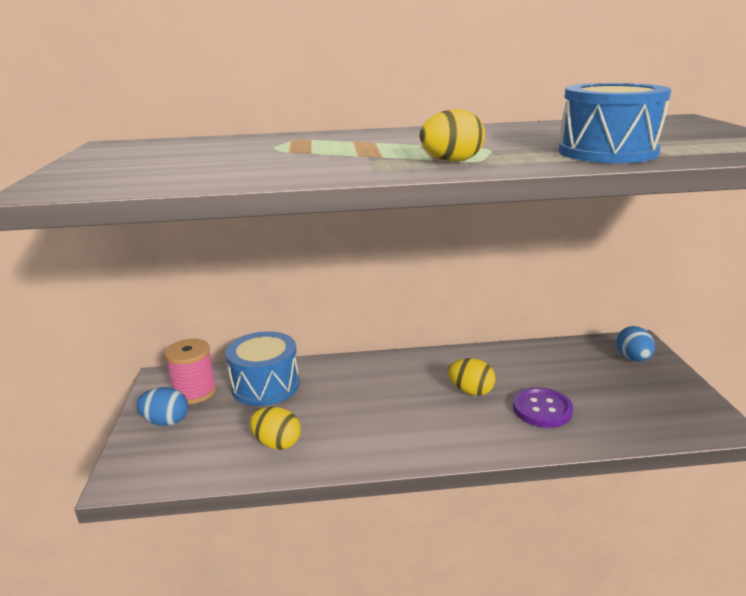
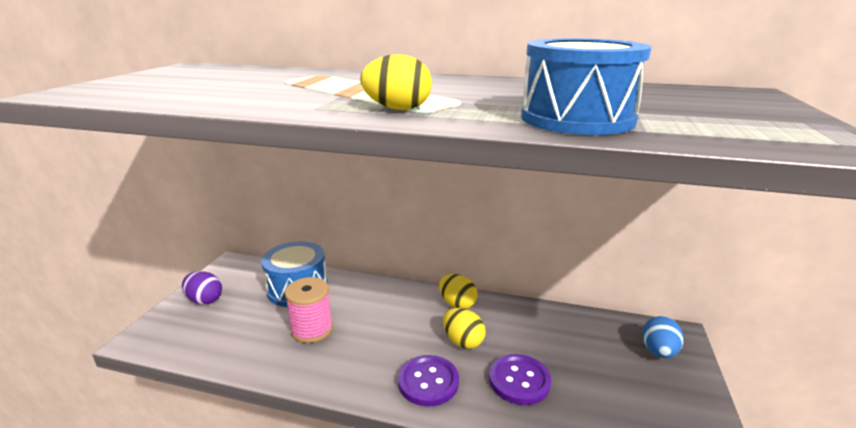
camera: 20 degrees right, 0 degrees up
(166, 421) = (205, 300): blue egg -> purple egg
(195, 392) = (244, 281): pink spool -> pink spool (312, 329)
(277, 443) = (265, 343): yellow egg -> yellow egg (457, 304)
(466, 431) = (428, 382): none -> purple button

